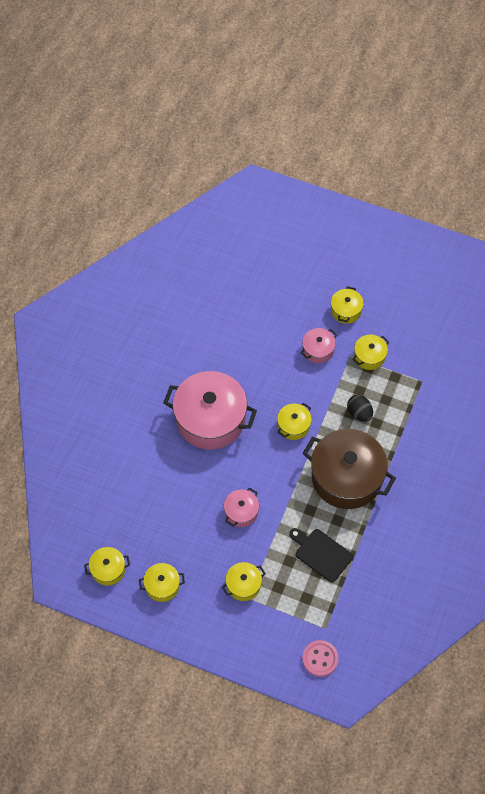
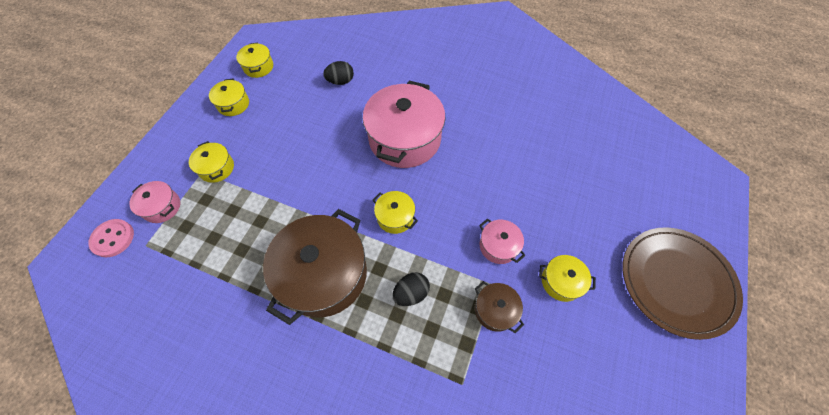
camera: 90 degrees right, 0 degrees up
(133, 482) = (340, 81): none -> black egg
(241, 512) = (297, 166): pink pot -> pink pot (162, 207)
(321, 554) = (233, 243): black cutting board -> none
(343, 237) = (676, 282): none -> brown plate
(369, 356) = (495, 310): yellow pot -> brown pot

